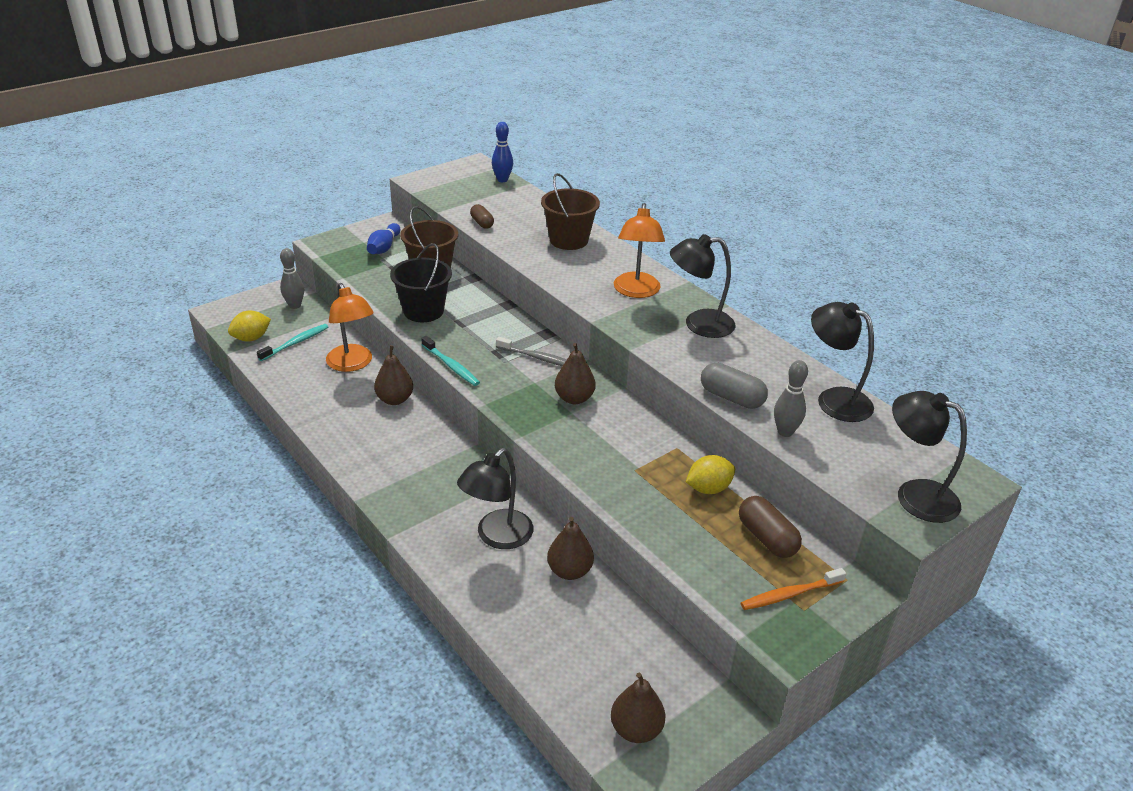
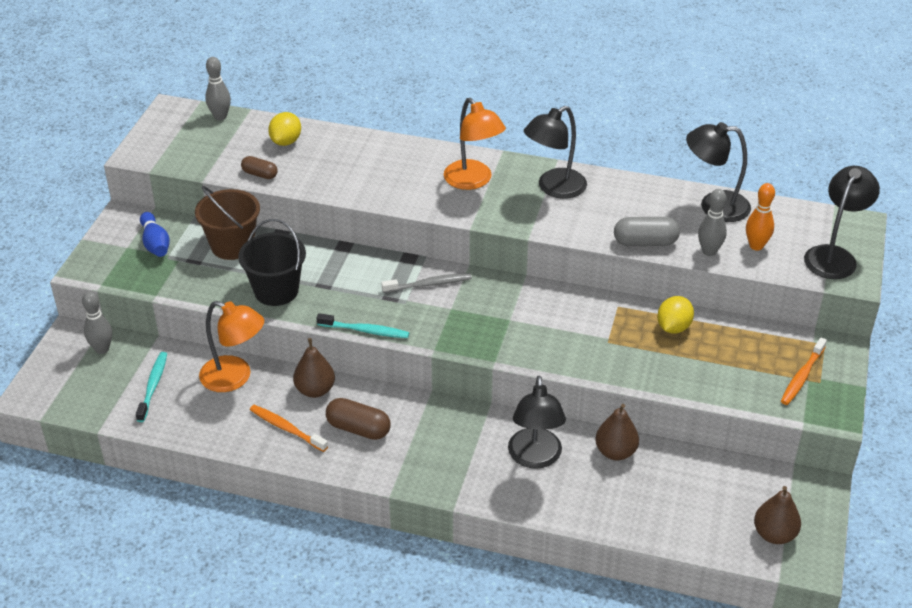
camera: 35 degrees left, 5 degrees up
(251, 338) = (102, 405): yellow lemon -> yellow lemon (286, 141)
(344, 414) = (286, 428): none -> orange toothbrush
(502, 180) = (220, 117): blue bowling pin -> grey bowling pin
(569, 240) = (359, 156): brown bucket -> none
(574, 398) = (498, 306): brown pear -> none
(767, 538) = (748, 343): brown capsule -> brown capsule (358, 428)
(839, 449) = (756, 246): none -> orange bowling pin
(915, 495) = (834, 256): black lamp -> black lamp turned 120 degrees clockwise

